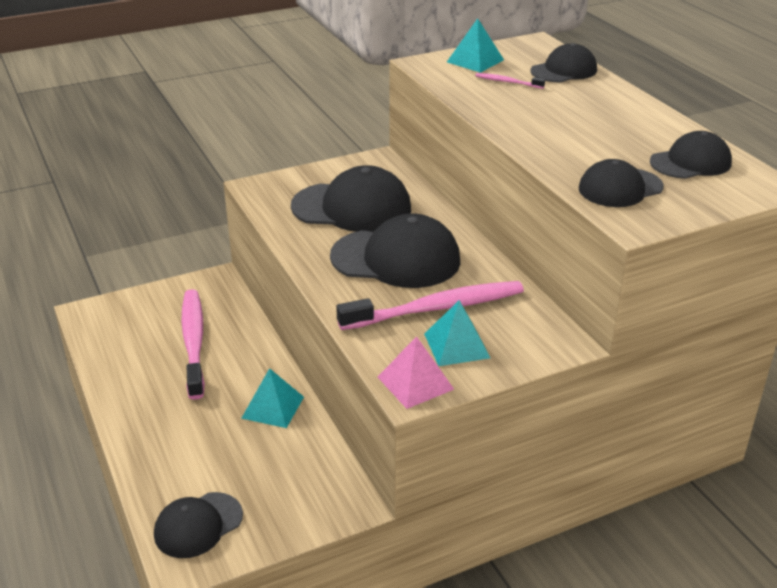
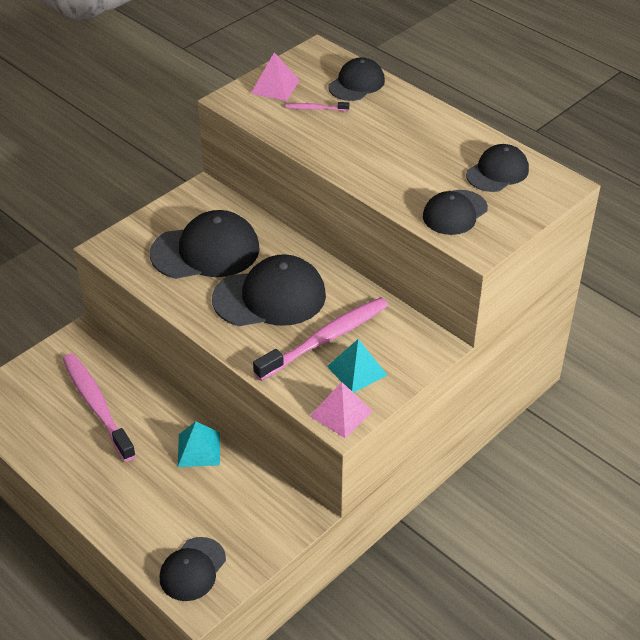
camera: 20 degrees left, 10 degrees up
(475, 61) = (275, 87): turquoise pyramid -> pink pyramid

